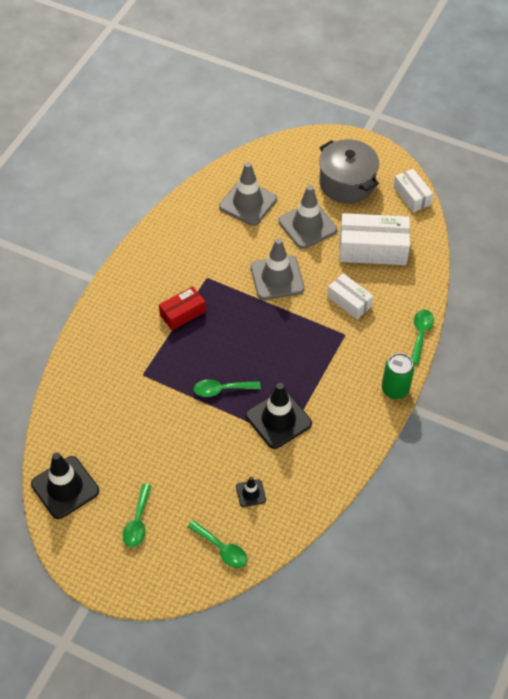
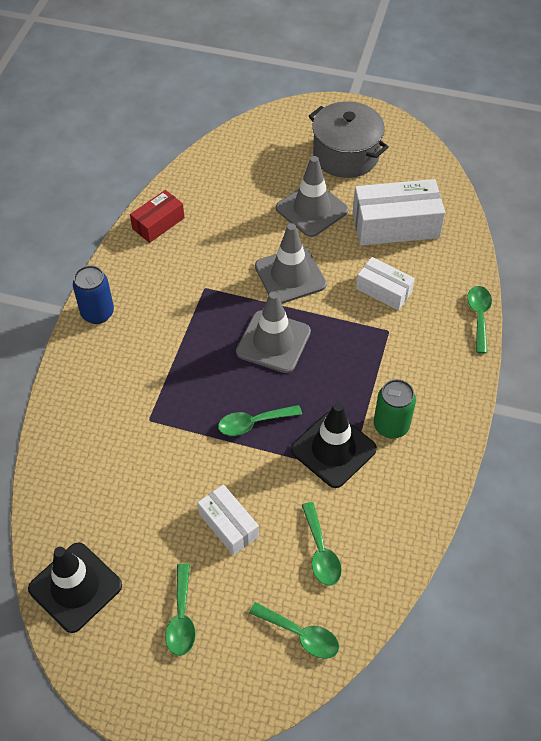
camera: 10 degrees left, 0 degrees up
(119, 285) = (97, 313): none -> blue can
(182, 313) = (184, 336): red box -> red box (158, 223)
(248, 203) = (234, 193): grey traffic cone -> grey traffic cone (273, 342)
(251, 493) = (321, 552): black traffic cone -> green spoon
(395, 389) = (467, 388): green can -> green can (391, 426)
(412, 196) = (425, 159): white box -> white box (228, 525)

